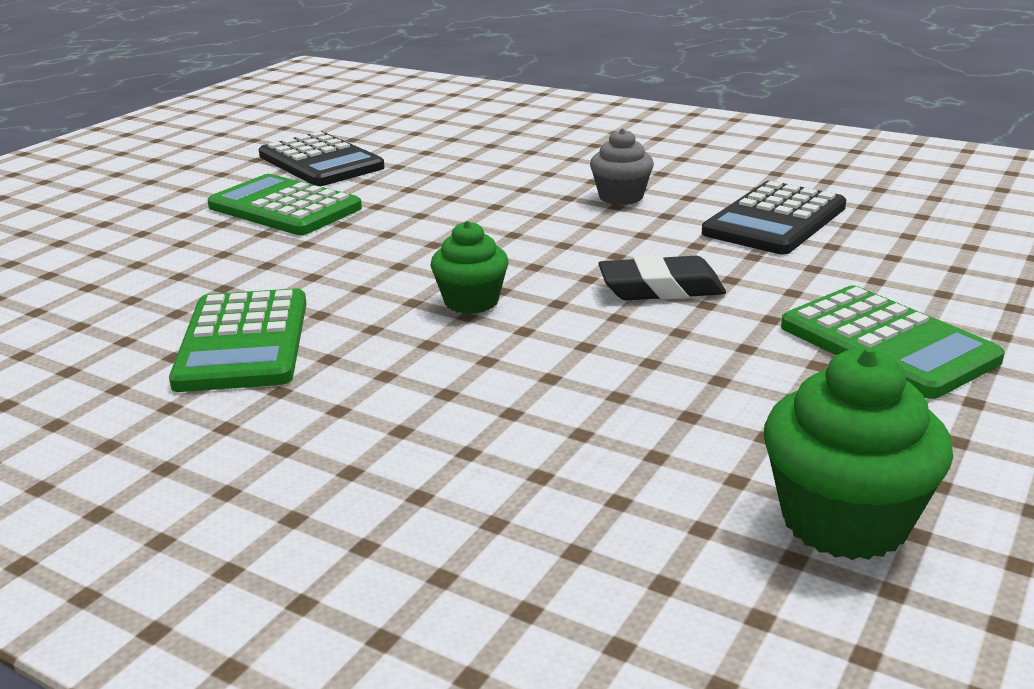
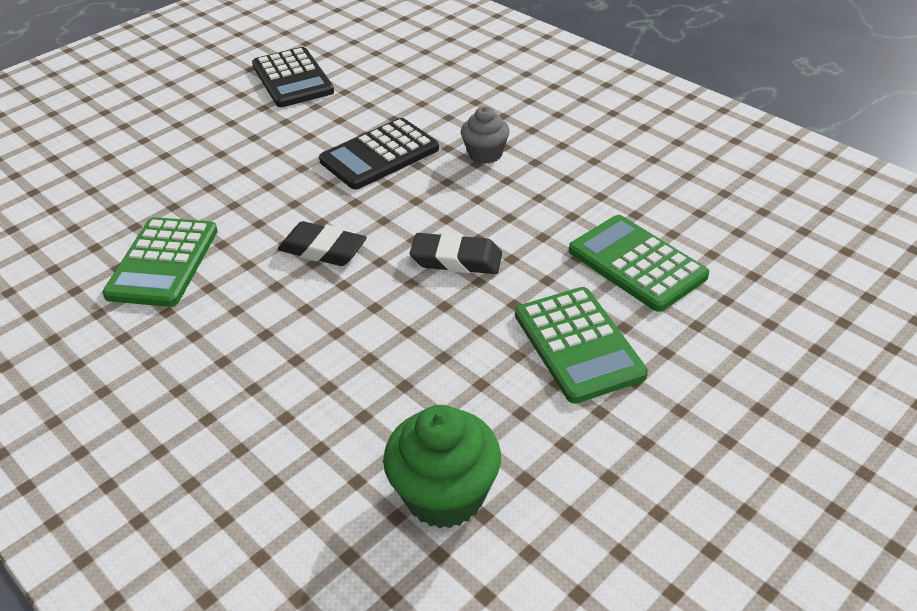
camera: 15 degrees right, 15 degrees up
(284, 207) = (245, 128): green calculator -> green calculator (637, 264)
(471, 301) = (323, 250): green cupcake -> black eraser
(775, 220) = (583, 200): black calculator -> black calculator (379, 155)

